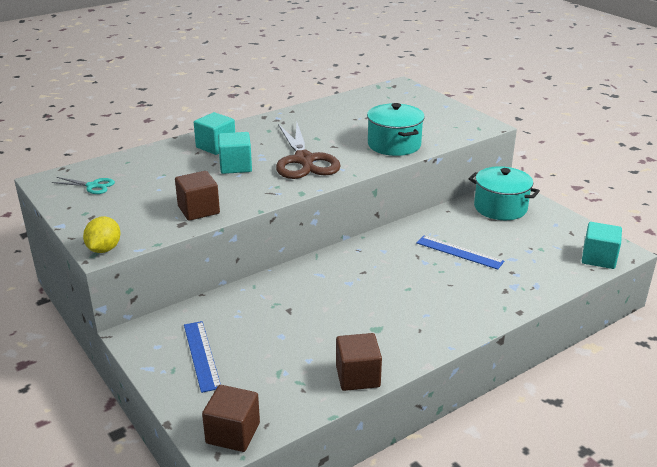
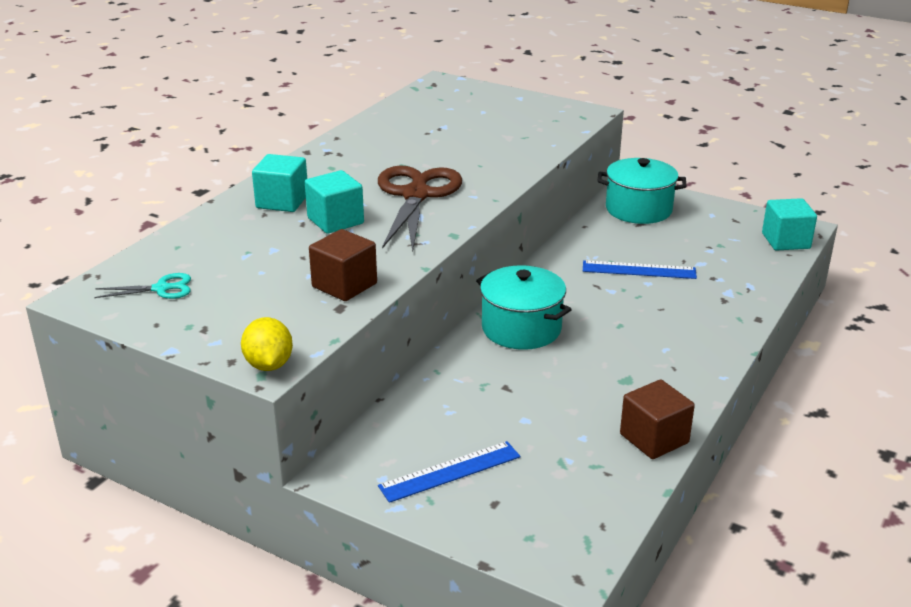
camera: 25 degrees left, 0 degrees up
(202, 355) = (450, 471): blue ruler -> blue ruler turned 75 degrees counterclockwise
(233, 433) = (573, 548): brown cube -> none
(304, 160) = (416, 195): brown scissors -> brown scissors turned 135 degrees counterclockwise
(394, 145) = (506, 155): turquoise pot -> turquoise pot (521, 328)

